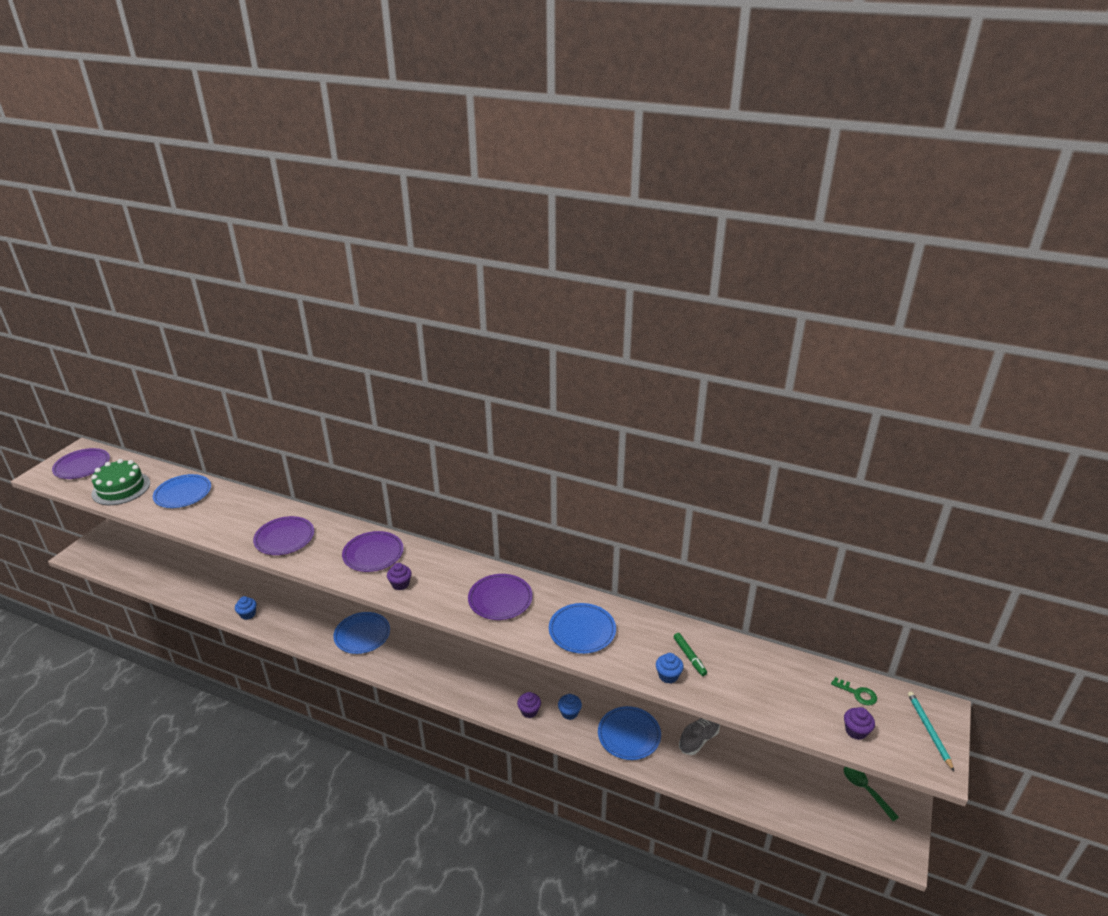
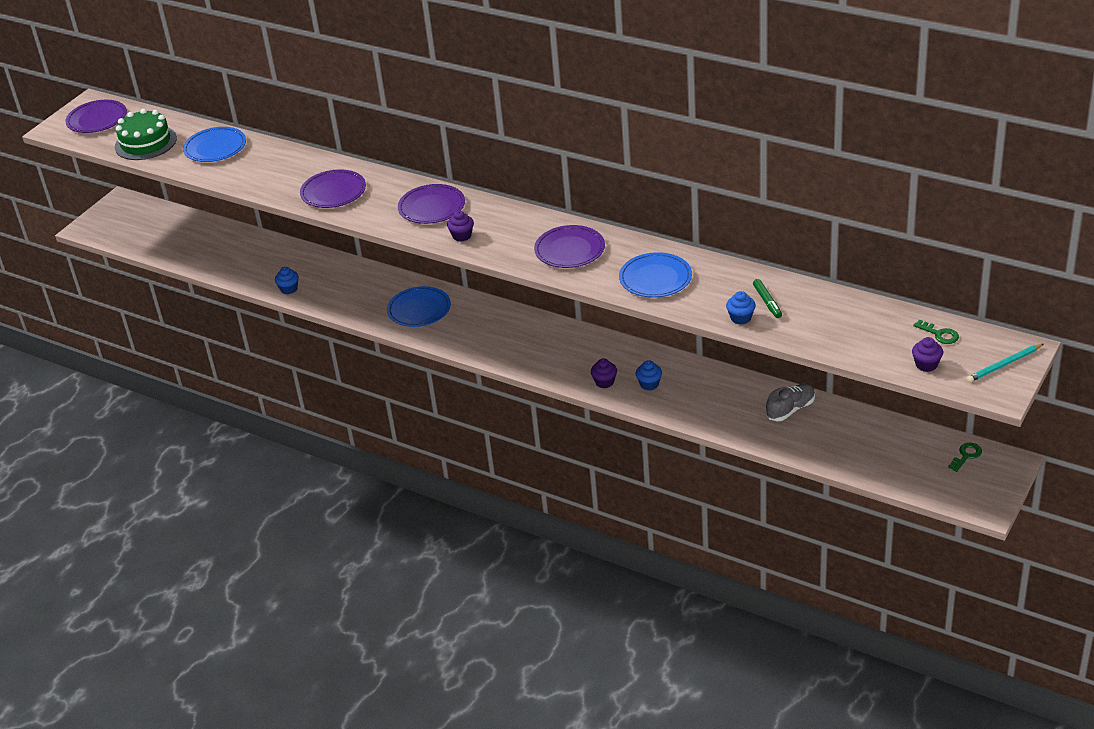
camera: 10 degrees right, 5 degrees up
(629, 735) = (713, 404): blue plate -> none
(865, 790) = (966, 456): green spoon -> green key
(929, 730) = (1004, 365): turquoise pencil -> turquoise pencil turned 120 degrees counterclockwise

